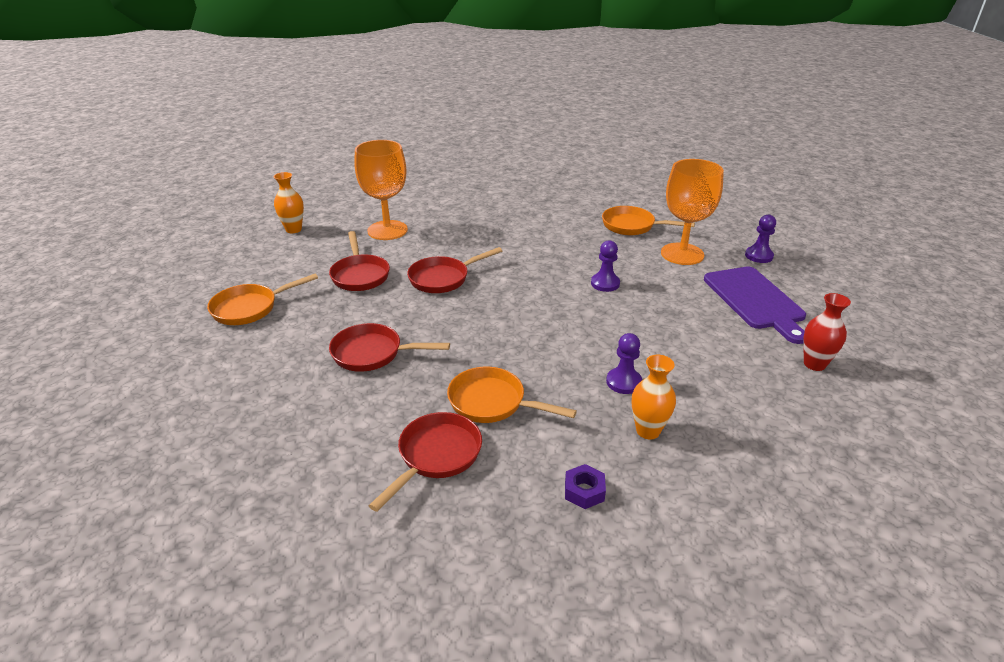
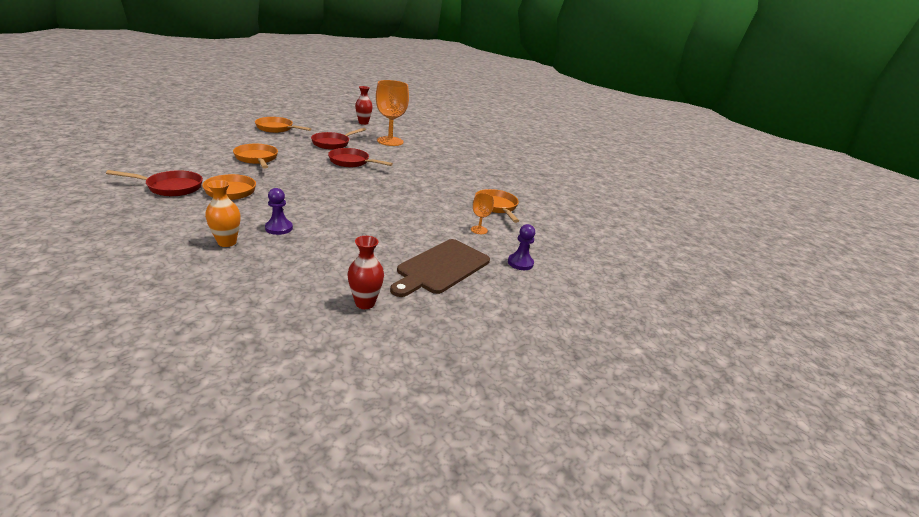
camera: 50 degrees right, 5 degrees down
(293, 229) = (363, 123): orange vase -> red vase
(372, 353) = (257, 159): red pan -> orange pan
(584, 491) = (154, 230): purple nut -> none
(605, 283) = (399, 207): purple pawn -> none
(682, 254) = (479, 230): orange goblet -> orange goblet, size x0.46
(755, 300) = (441, 267): purple cutting board -> brown cutting board

